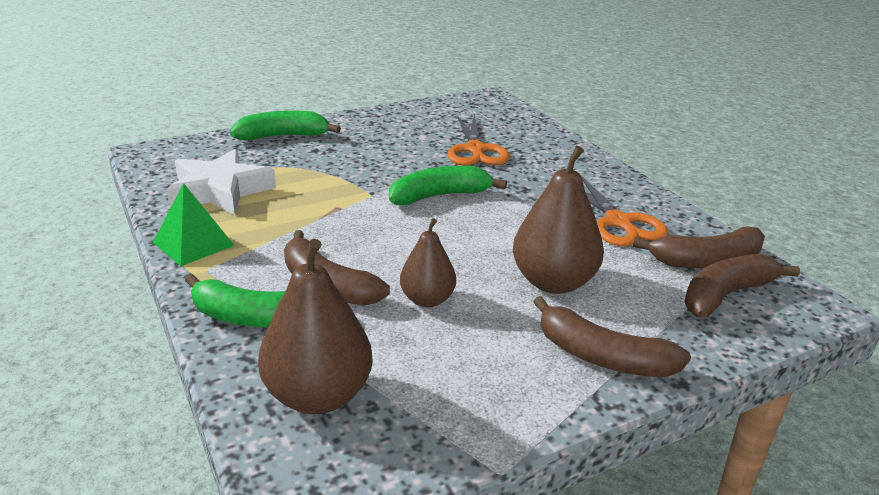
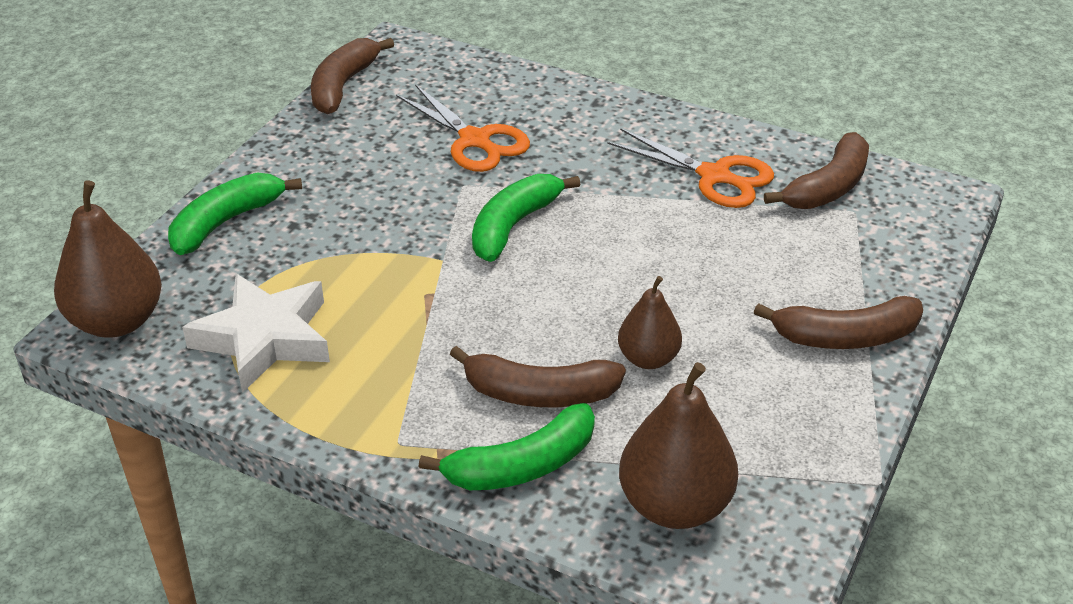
camera: 35 degrees left, 10 degrees up
(193, 243) = (337, 421): green pyramid -> none
(553, 282) = (731, 279): brown pear -> brown pear (117, 321)
(726, 295) = (875, 219): brown banana -> brown banana (343, 85)

